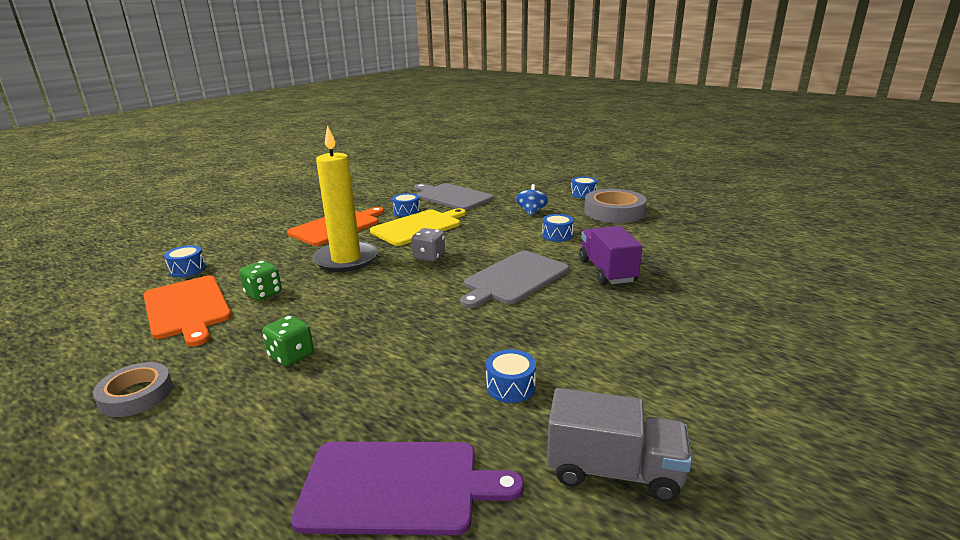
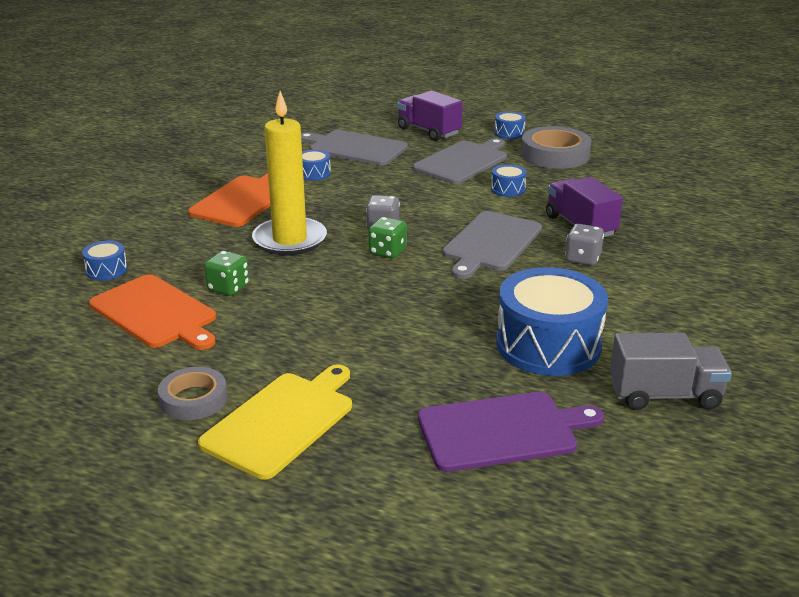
camera: 15 degrees left, 5 degrees up
(291, 356) = (318, 345): green dice -> green dice (387, 252)
(419, 227) = (343, 192): yellow cutting board -> yellow cutting board (282, 421)
(510, 387) = (548, 345): blue drum -> blue drum, size x2.28
(518, 189) = (428, 131): none -> purple truck
(531, 212) = (462, 161): blue spinning top -> grey cutting board
(594, 301) = (582, 259): none -> grey dice

